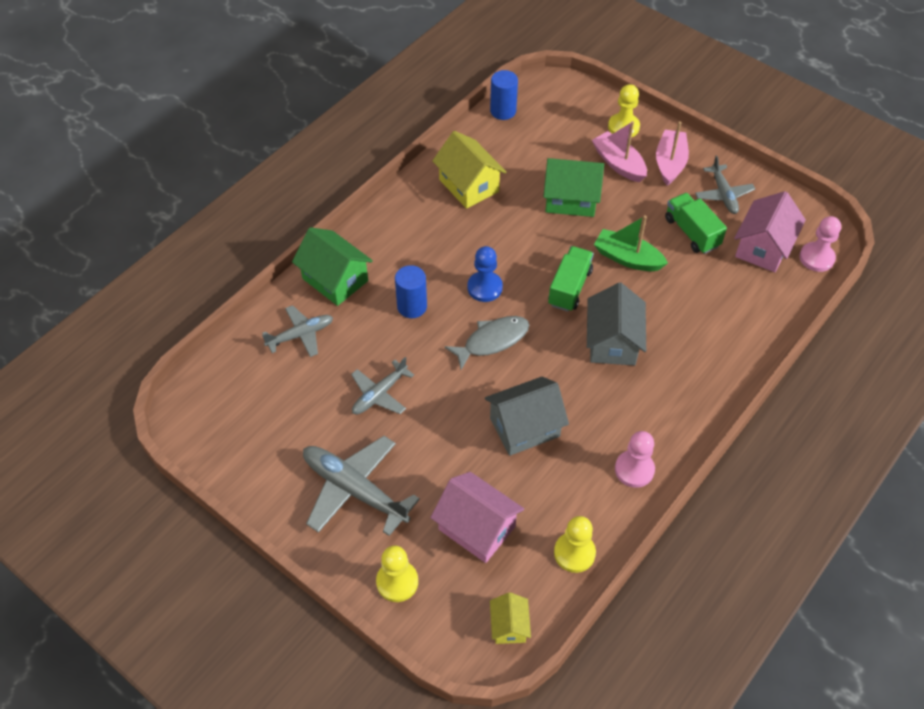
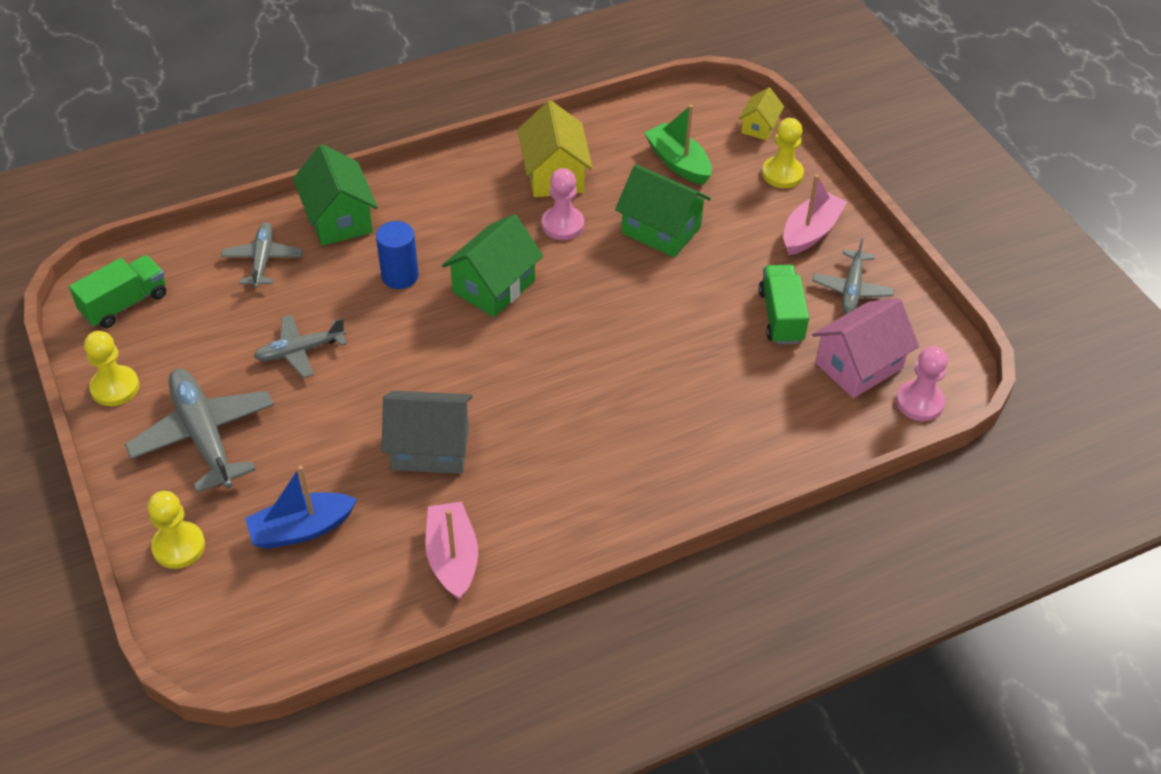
camera: 25 degrees right, 5 degrees down
(300, 335) = (262, 260): grey plane -> grey plane turned 90 degrees counterclockwise
(477, 528) = (301, 529): pink house -> blue boat
(485, 287) = (494, 286): blue pawn -> green house
(492, 341) = (461, 344): grey fish -> none
(503, 111) = (651, 110): blue cylinder -> none
(509, 626) = (261, 644): yellow house -> yellow house (759, 127)
(570, 287) = (590, 322): green truck -> green truck (125, 304)
(574, 553) = (388, 602): yellow pawn -> yellow pawn (115, 387)
(612, 342) = (597, 399): grey house -> none
(618, 164) = (747, 211): pink boat -> pink boat (452, 558)
(627, 258) = (681, 316): green boat -> green boat (678, 163)
(634, 470) = (521, 544): pink pawn -> pink pawn (562, 225)

